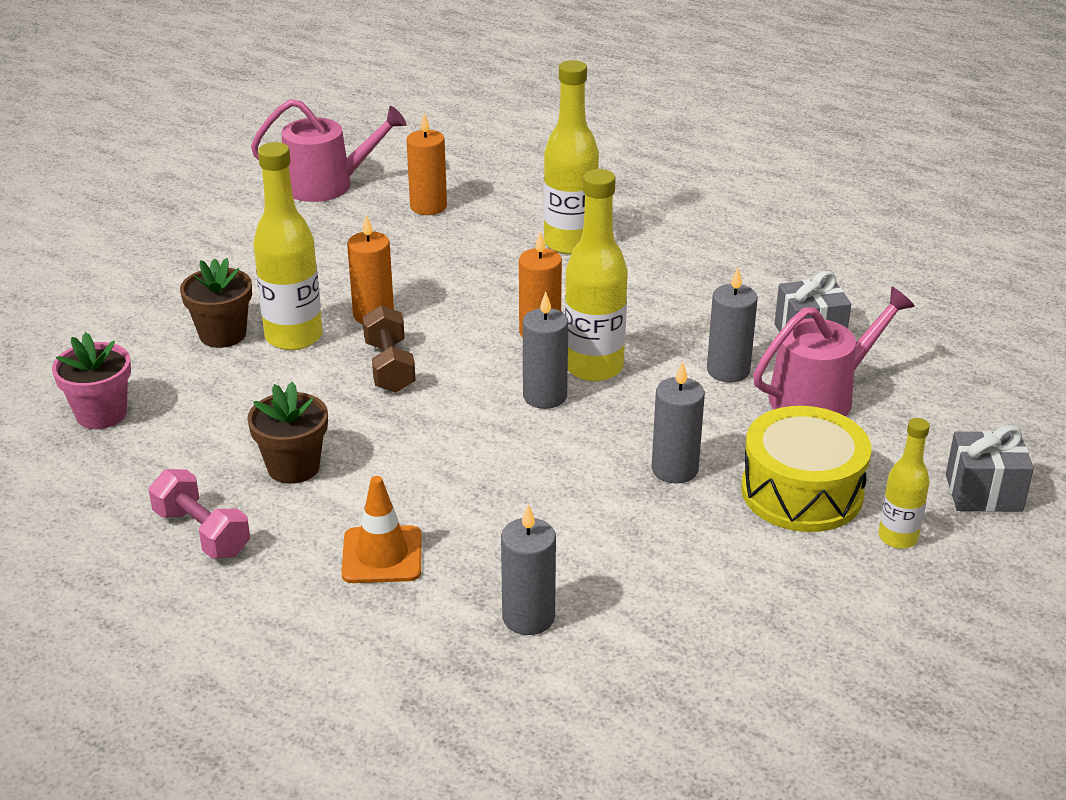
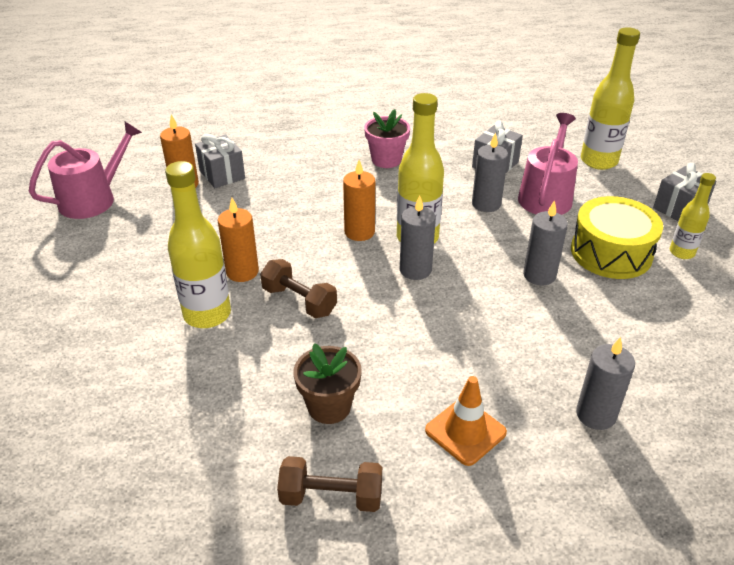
camera: 40 degrees left, 5 degrees up
(101, 414) = (133, 454): pink flower pot -> pink flower pot (386, 160)
(202, 533) = (331, 497): pink dumbbell -> brown dumbbell
(222, 334) = (152, 340): brown flower pot -> none
(478, 212) = (222, 175): none -> grey gift
(570, 243) = (303, 170): yellow bottle -> yellow bottle (598, 161)

